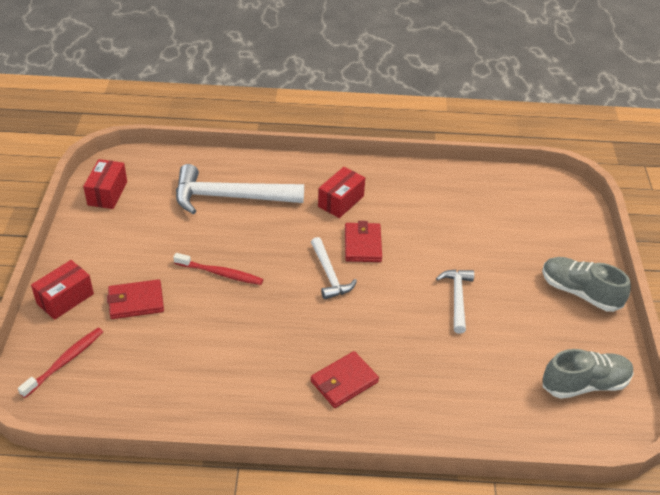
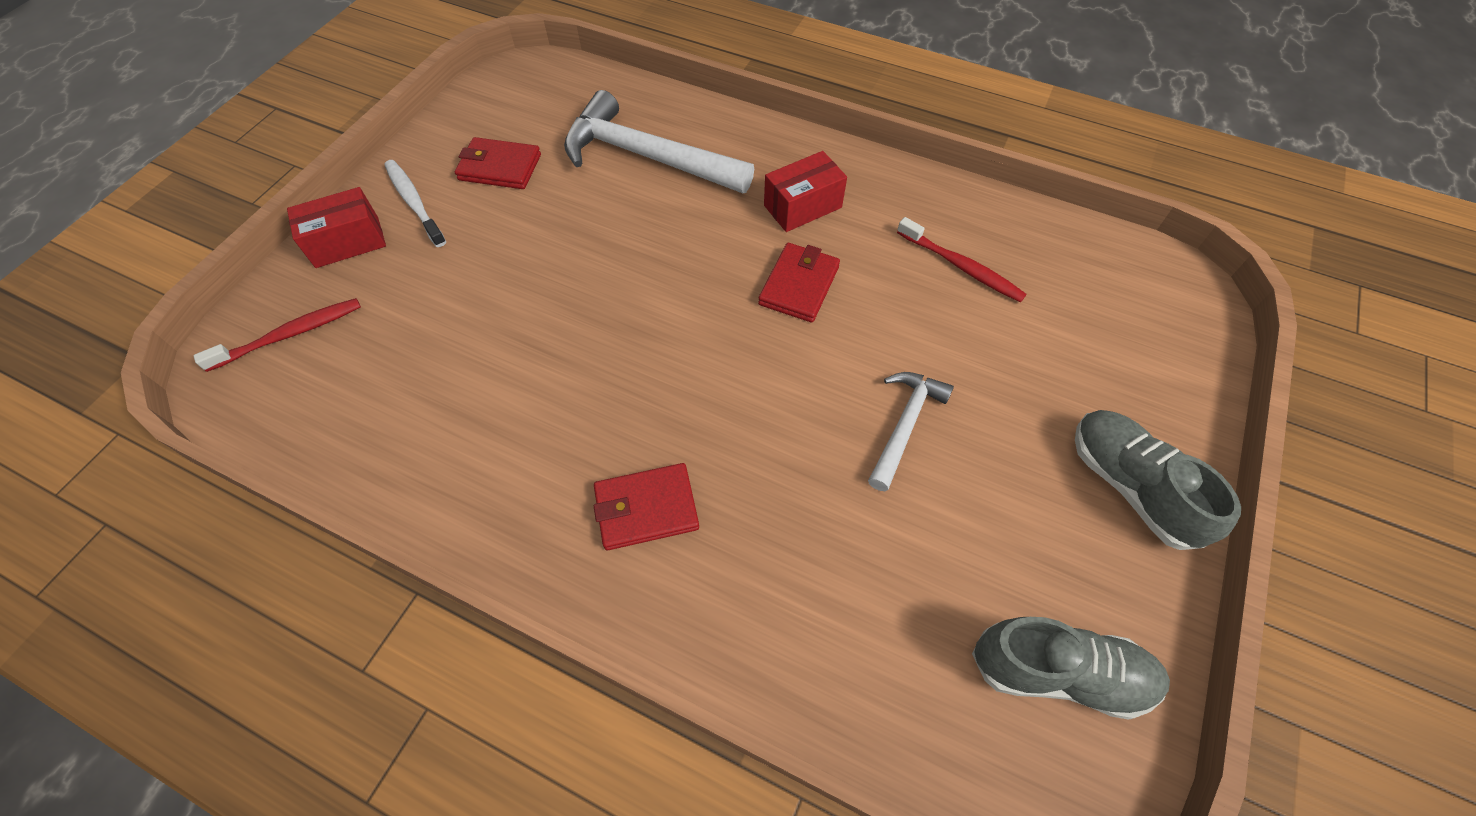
camera: 25 degrees right, 15 degrees up
(95, 263) = (414, 203): none -> white toothbrush
(107, 193) = (491, 108): red box -> none
(136, 302) = (431, 275): red wallet -> red wallet (500, 167)
(220, 273) = (567, 267): red toothbrush -> red toothbrush (961, 266)
(329, 274) = (722, 319): white hammer -> none

